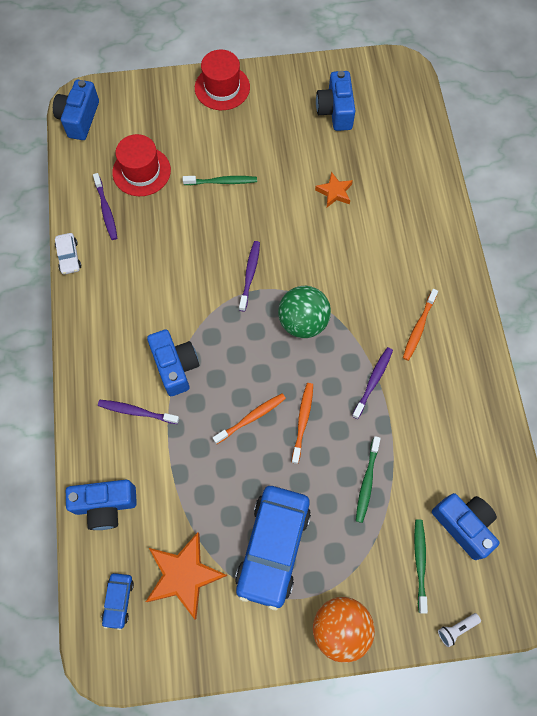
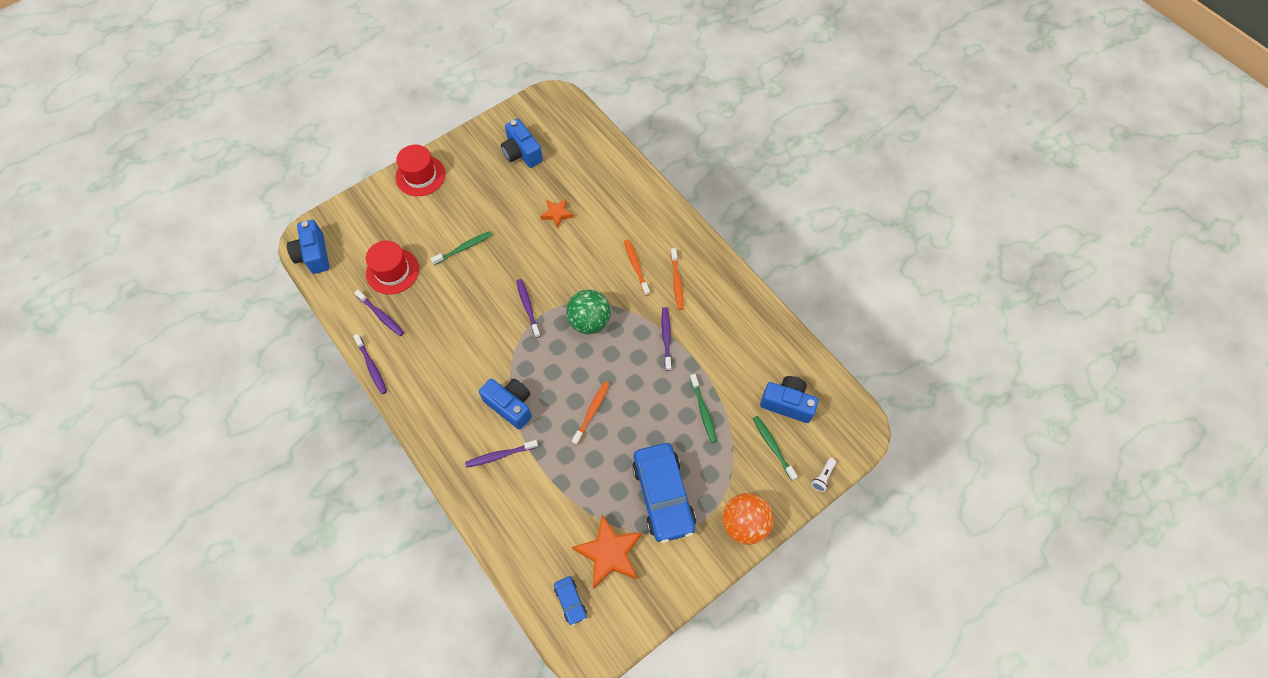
camera: 30 degrees left, 5 degrees down
(69, 256) = (372, 367): white car -> purple toothbrush
(105, 505) = (518, 538): blue camera -> none
(302, 421) = (631, 393): orange toothbrush -> orange toothbrush (636, 266)

